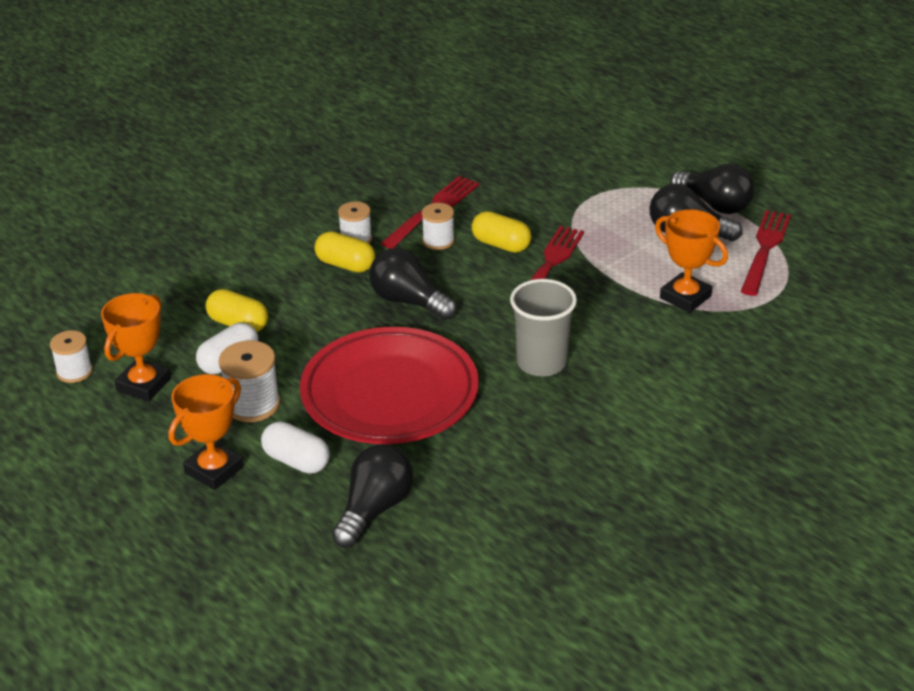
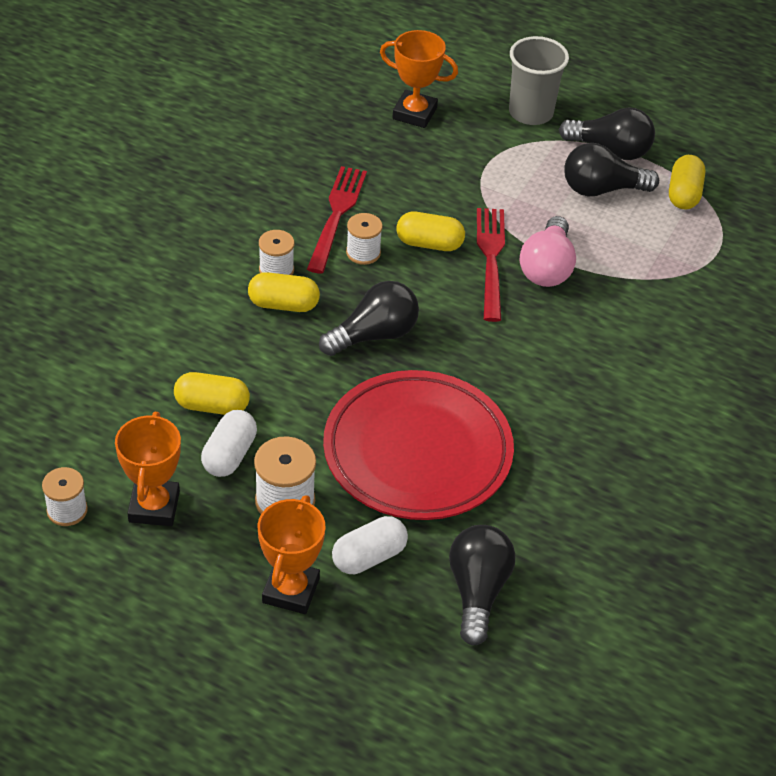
camera: 25 degrees left, 10 degrees up
(296, 461) = (369, 557): white capsule -> white capsule turned 45 degrees counterclockwise
(408, 301) = (374, 335): black light bulb -> black light bulb turned 135 degrees clockwise
(541, 363) = (545, 377): grey cup -> grey cup (530, 113)
(597, 281) = (547, 268): none -> pink light bulb
(685, 297) = (639, 267): orange trophy -> orange trophy (414, 113)
(765, 249) = (684, 194): red fork -> yellow capsule

